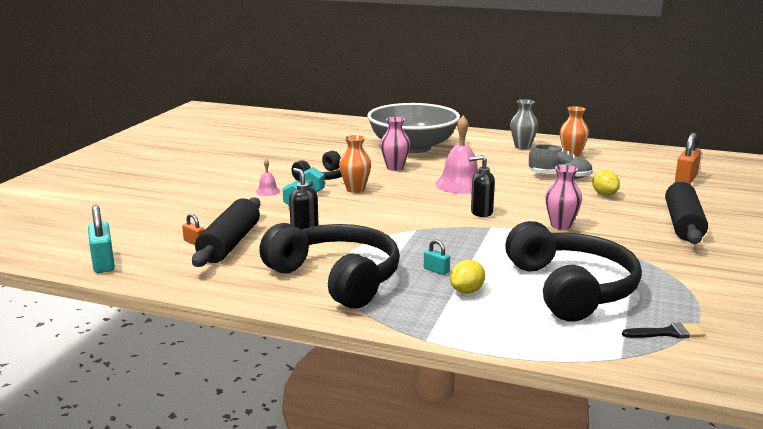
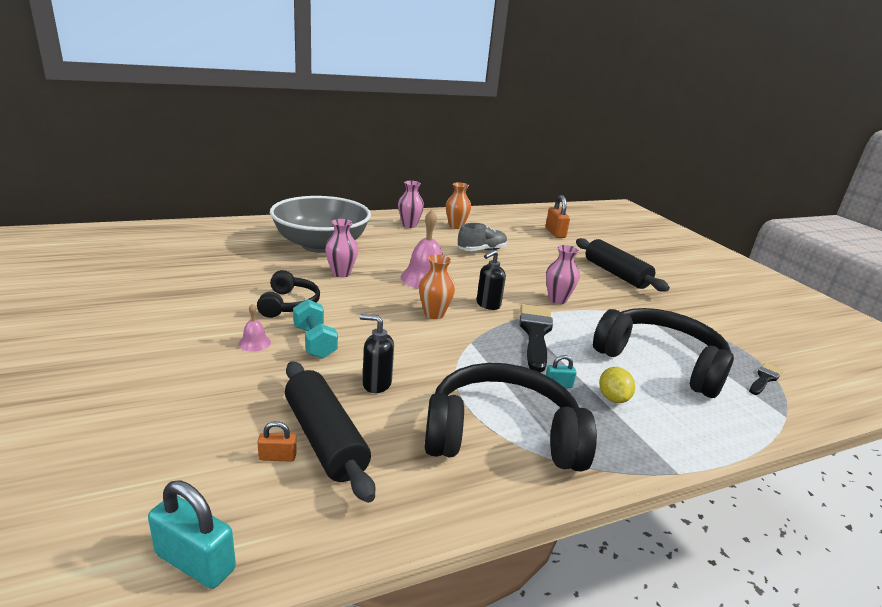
camera: 45 degrees left, 5 degrees up
(355, 189) = (344, 311): orange vase -> orange vase (434, 314)
(485, 239) = (535, 333): none -> black brush
(522, 147) = (409, 225): grey vase -> pink vase
(604, 194) = (534, 260): yellow lemon -> none

